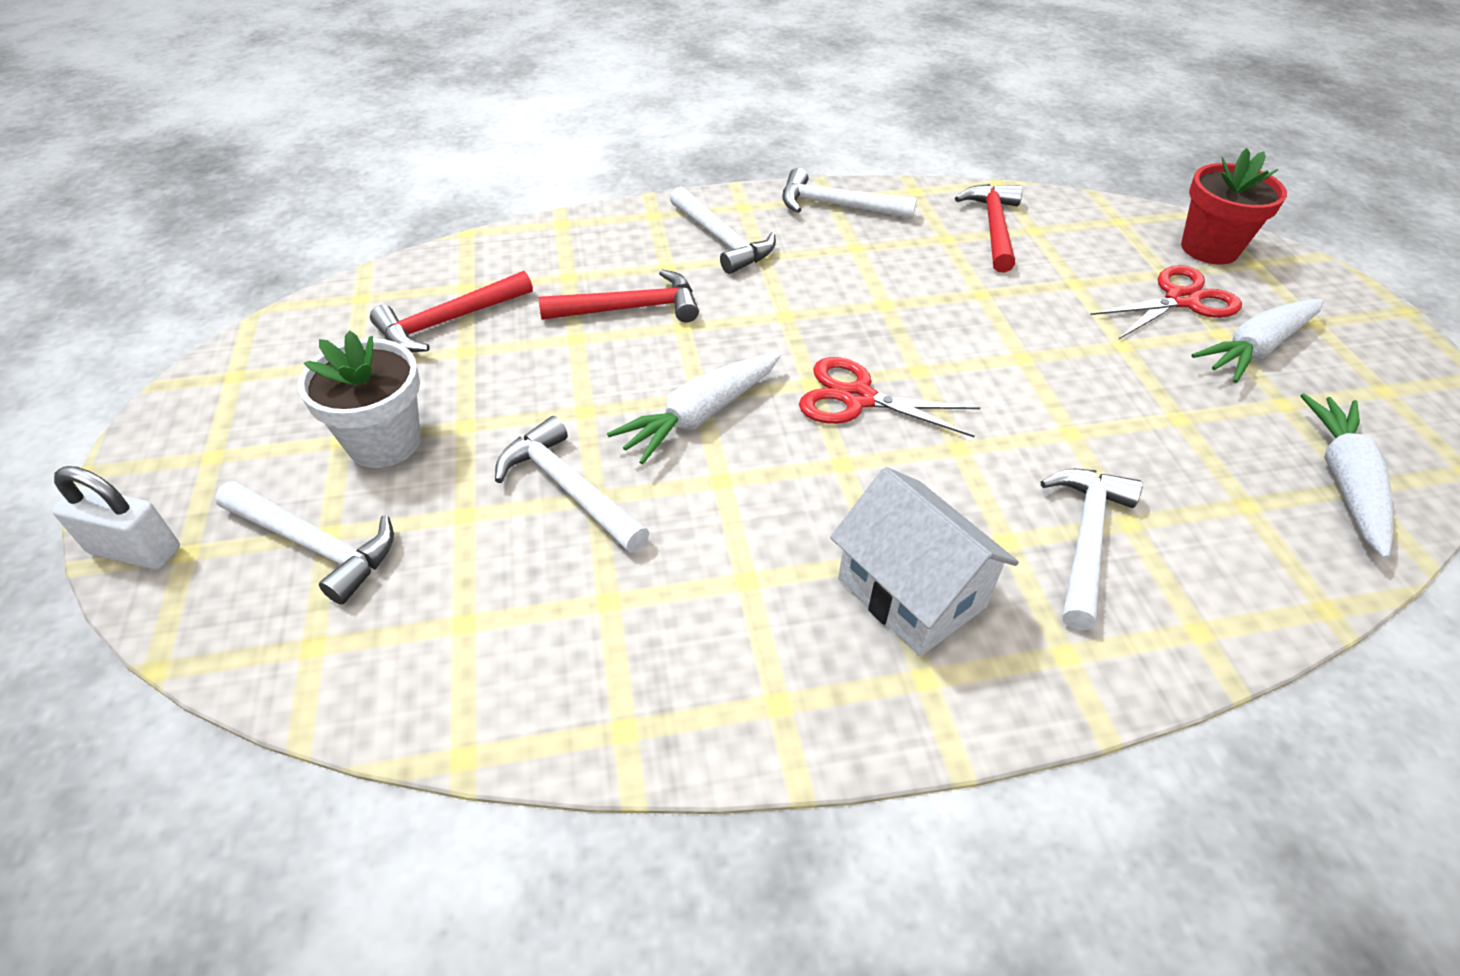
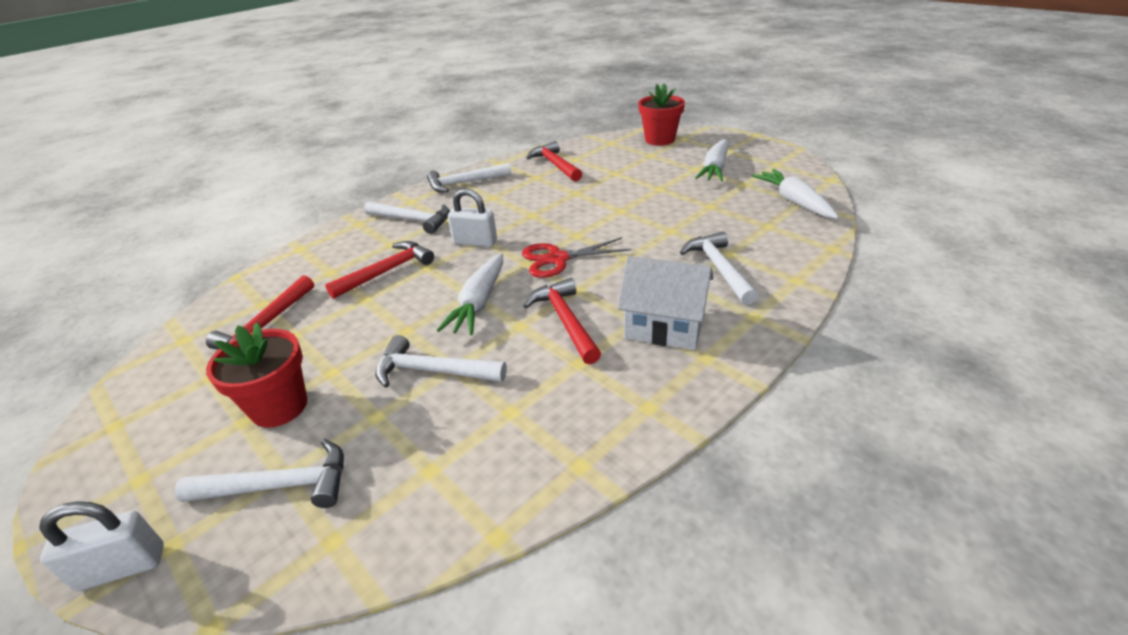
camera: 30 degrees left, 10 degrees down
(384, 442) = (279, 407): white flower pot -> red flower pot
(771, 314) = (475, 242): none -> white padlock
(784, 506) = (565, 321): none -> red hammer
(1181, 300) = (667, 162): red scissors -> none

